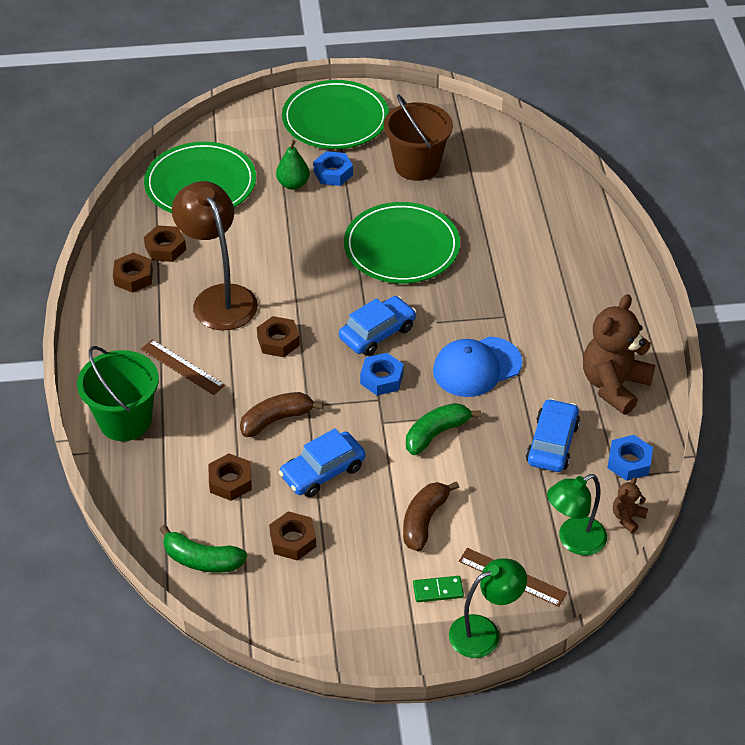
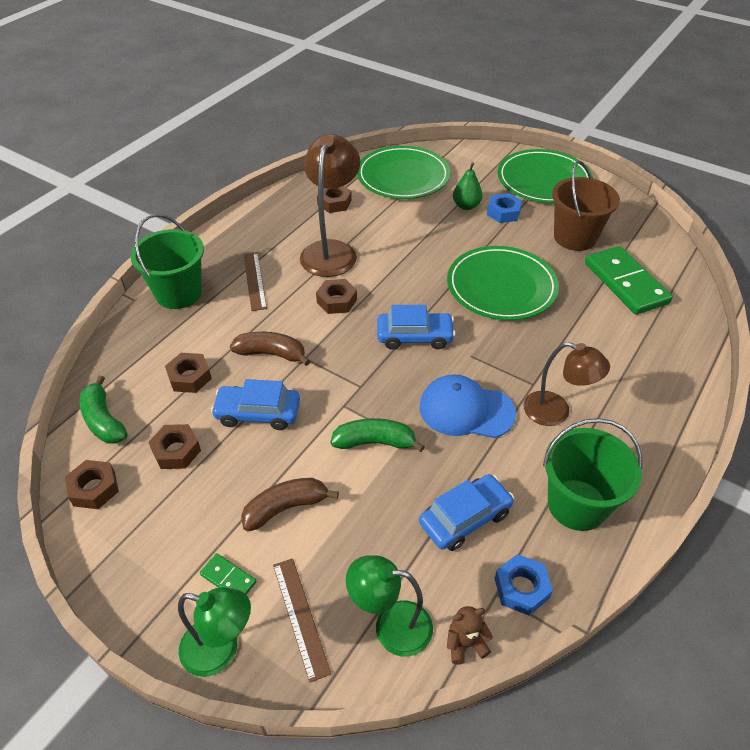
camera: 40 degrees right, 0 degrees up
(133, 277) = (294, 209): brown nut -> brown nut (94, 488)
(381, 379) = (380, 372): blue nut -> none
(494, 187) = (625, 283): none -> green domino
(541, 328) = (556, 412): none -> brown lamp
(614, 385) = (577, 504): brown teddy bear -> green bucket

